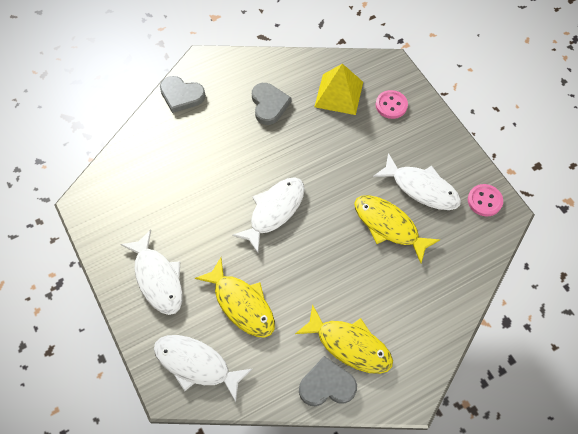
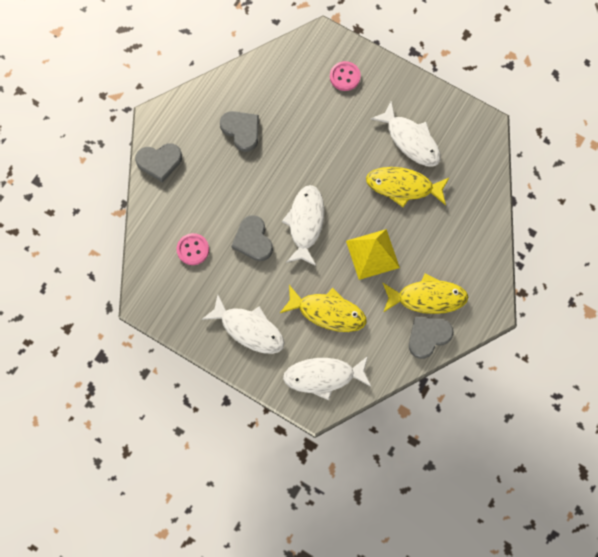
camera: 30 degrees left, 10 degrees up
(216, 201) = (253, 240): none -> grey heart
(338, 94) = (294, 89): yellow pyramid -> yellow pyramid (372, 254)
(421, 188) = (410, 140): white fish -> white fish turned 45 degrees clockwise
(484, 201) = (465, 124): pink button -> pink button (193, 249)

